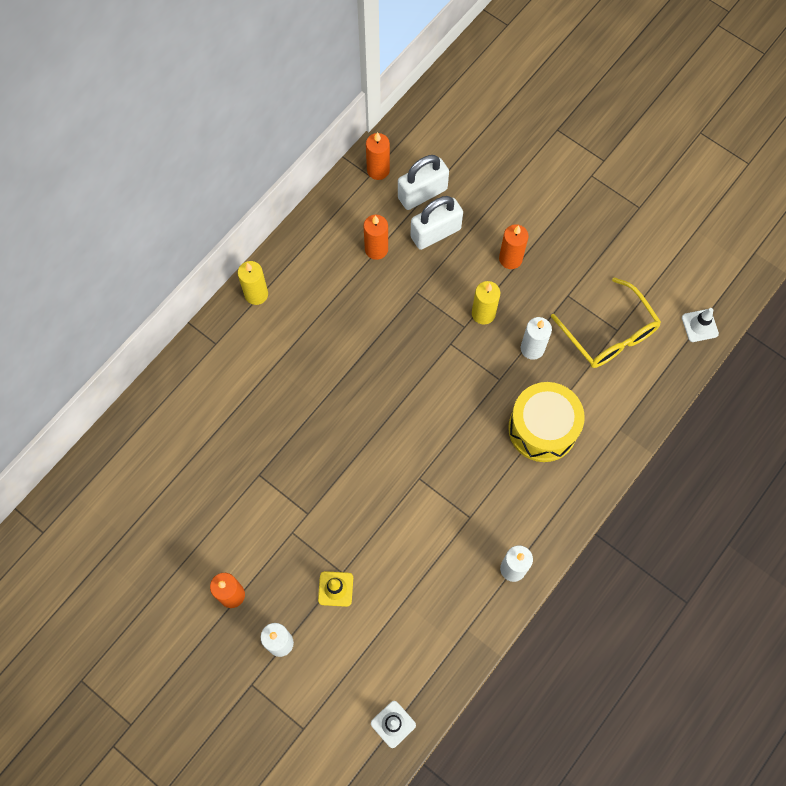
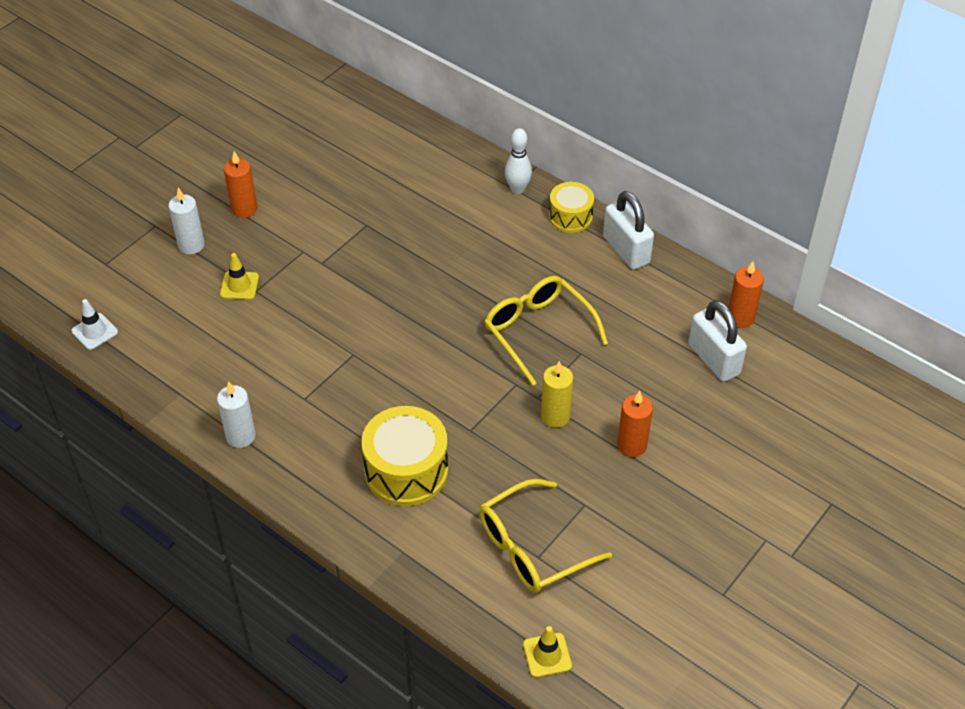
camera: 90 degrees right, 20 degrees down
(218, 338) = (517, 189): none -> white bowling pin
(256, 294) = (570, 216): yellow candle -> yellow drum
(376, 249) = (634, 316): orange candle -> none
(392, 325) = (538, 331): none -> yellow glasses
(435, 233) = (661, 371): white padlock -> white padlock (626, 250)
(532, 348) = (510, 464): white candle -> none
(699, 325) = (547, 655): white traffic cone -> yellow traffic cone

